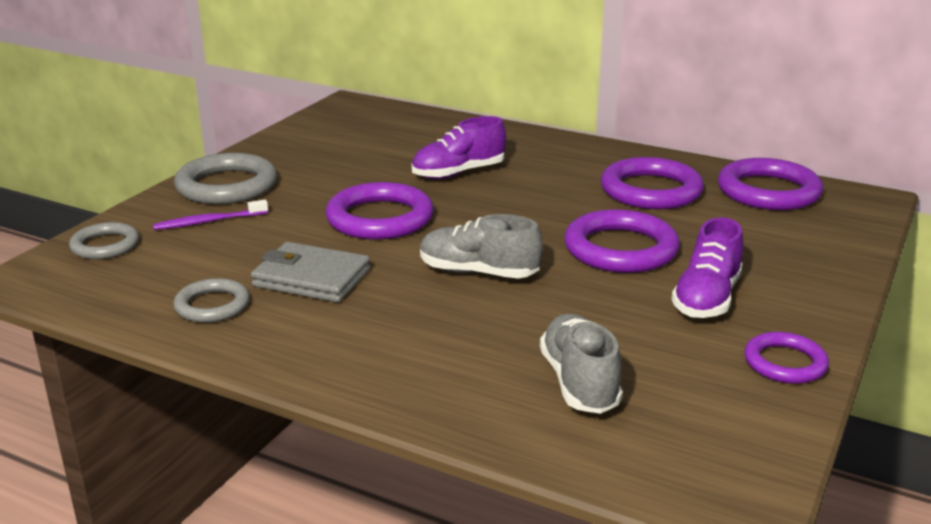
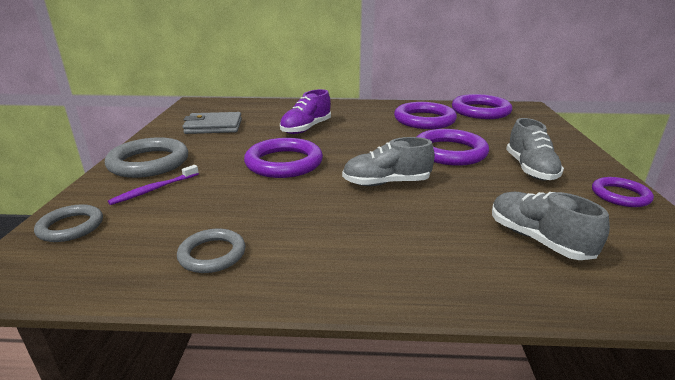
camera: 25 degrees left, 0 degrees up
(311, 278) = (275, 213): grey wallet -> grey wallet (213, 126)
(706, 298) = (530, 169): purple shoe -> grey shoe

